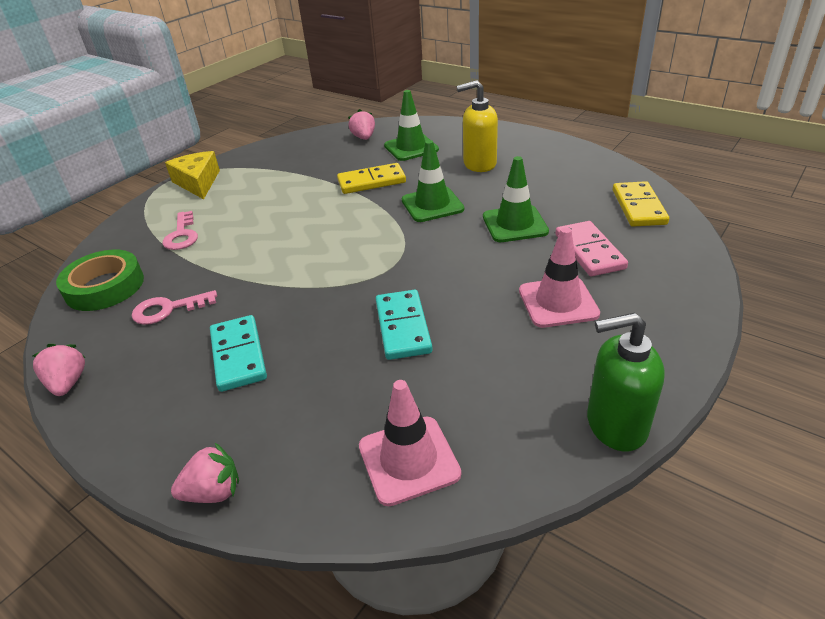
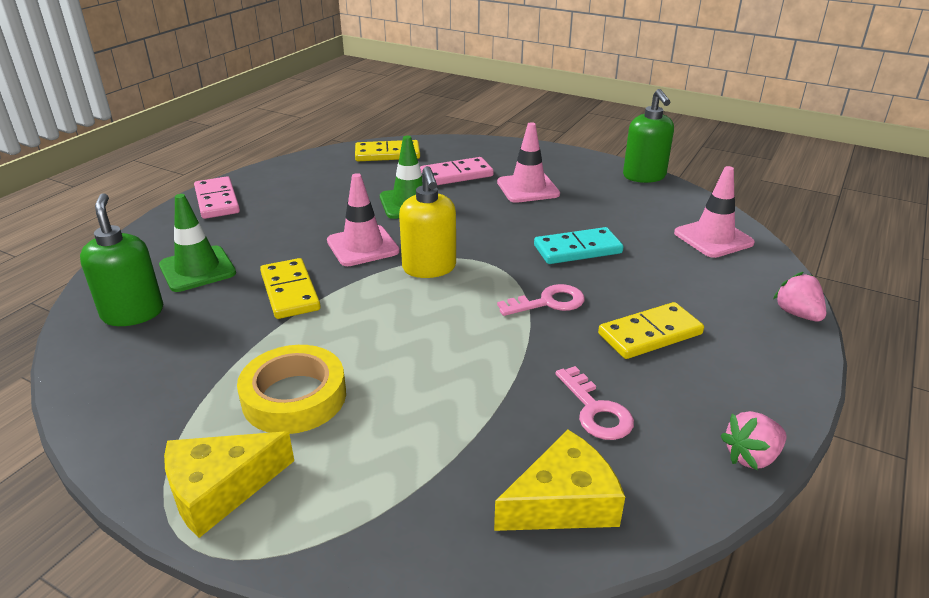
camera: 100 degrees left, 5 degrees down
(105, 286) = (563, 502): green tape -> yellow cheese
(182, 235) = (415, 453): pink key -> pink key (548, 302)
(238, 355) = (650, 334): turquoise domino -> yellow domino
(255, 194) = (294, 397): none -> yellow tape
(364, 138) = (133, 313): pink strawberry -> green soap dispenser
(432, 205) = (362, 246): green traffic cone -> pink traffic cone
(479, 164) = (272, 222): yellow soap dispenser -> yellow soap dispenser (429, 268)
(517, 139) = (217, 201): none -> pink domino

